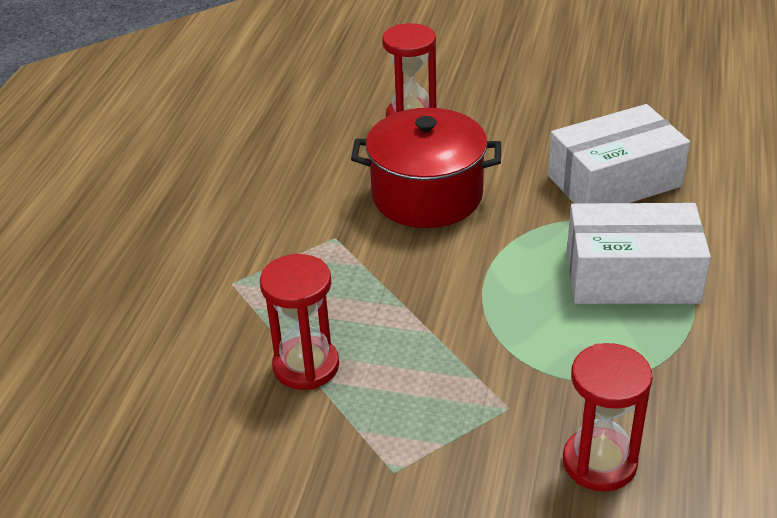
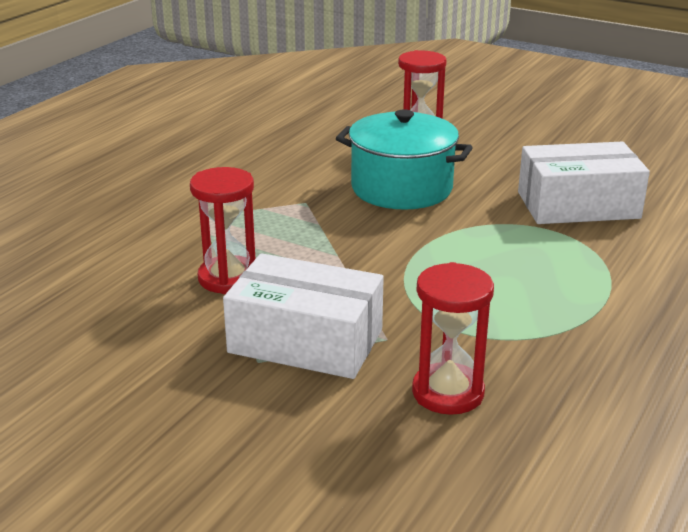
camera: 15 degrees right, 10 degrees down
(427, 195) = (401, 188): red pot -> turquoise pot
(632, 276) = (556, 270): white box -> white box (306, 341)

